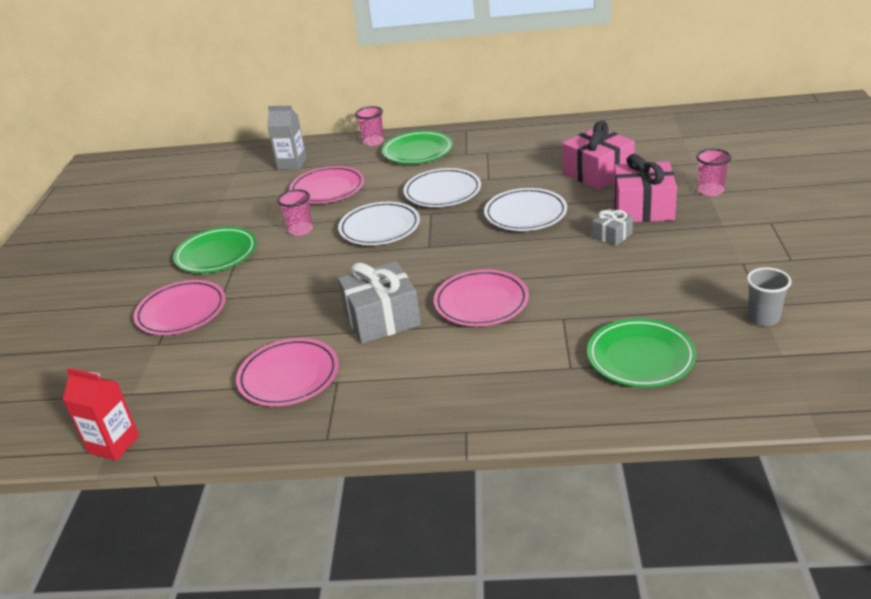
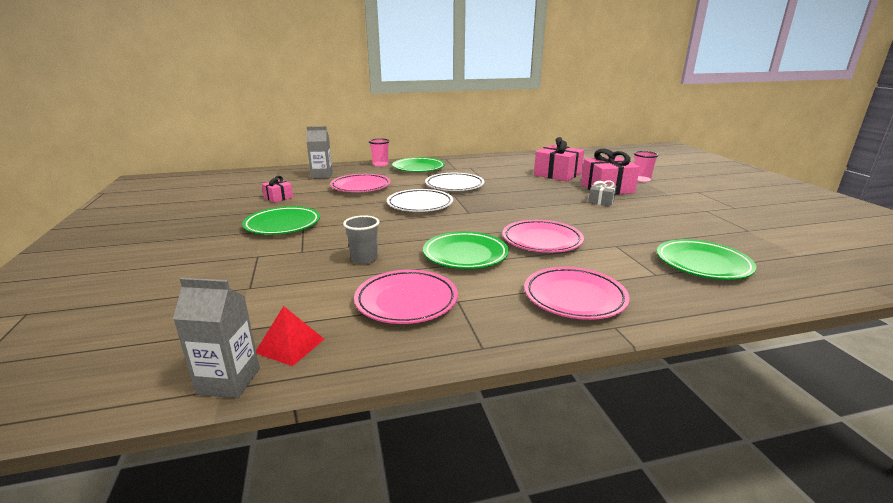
camera: 20 degrees left, 10 degrees down
(114, 444) = (229, 381): red carton -> grey carton
(170, 415) = (290, 345): none -> red pyramid
(181, 312) = (265, 263): pink plate -> pink plate (574, 298)
(228, 205) = (278, 197): none -> pink gift
(300, 230) = (352, 208): pink cup -> none
(382, 318) = (465, 255): grey gift -> green plate
(525, 214) = (527, 194): white plate -> none
(763, 318) = (758, 236): grey cup -> grey cup (364, 259)

